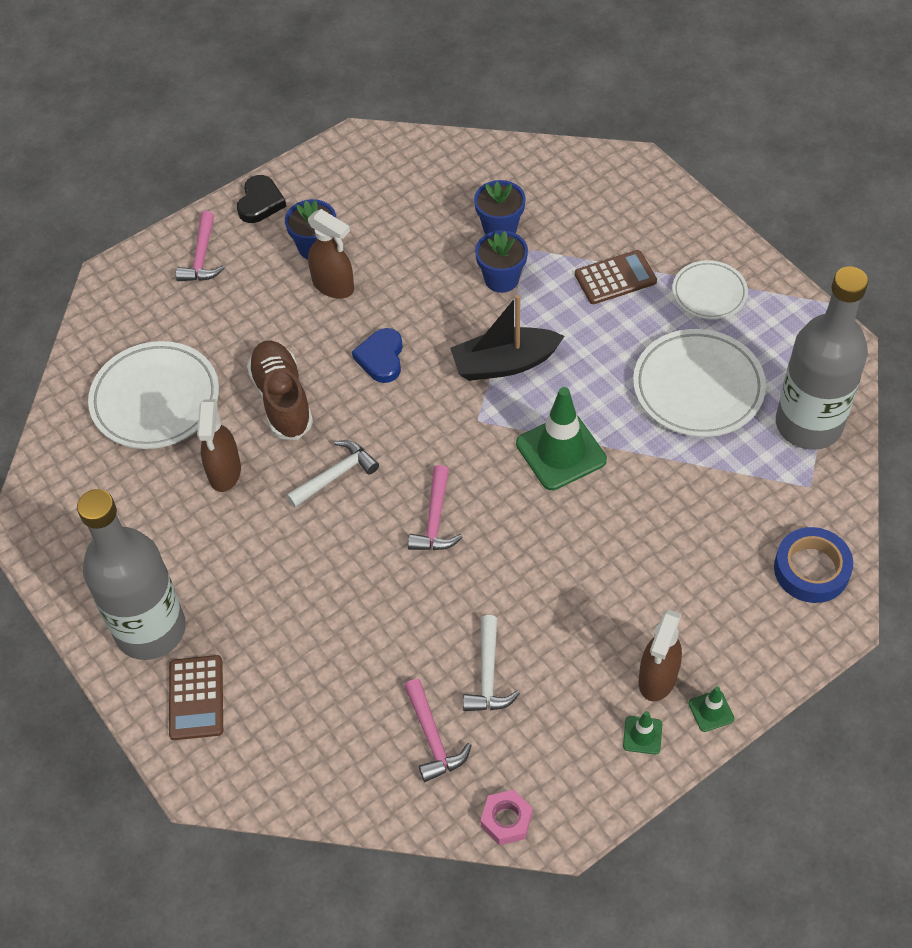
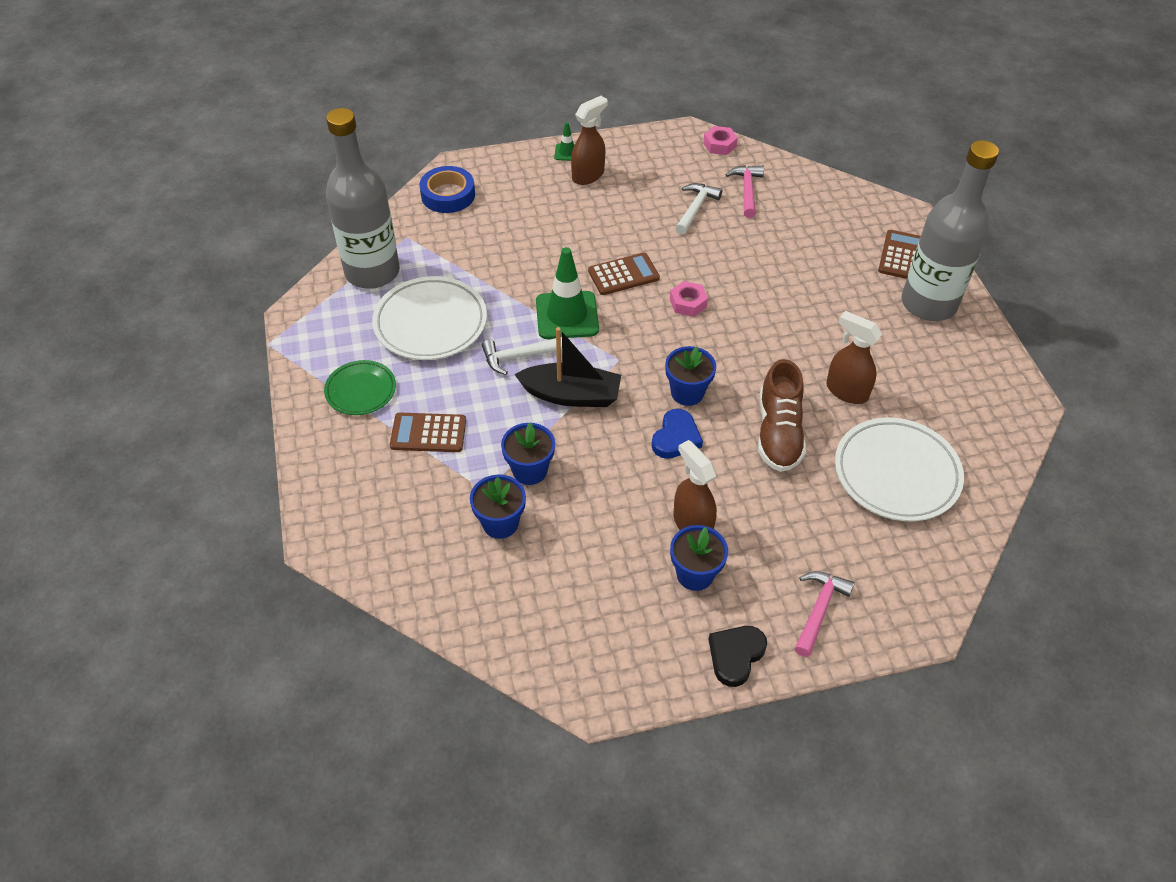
camera: 160 degrees left, 5 degrees down
(224, 472) = (846, 391): brown spray bottle -> brown spray bottle turned 75 degrees counterclockwise
(336, 475) = (753, 358): white hammer -> white hammer (518, 357)
(390, 409) = (687, 393): none -> blue flower pot
(435, 520) = (688, 303): pink hammer -> pink nut
(527, 531) = (623, 275): none -> brown calculator
(642, 735) = (616, 155): green traffic cone -> none
(709, 293) = (361, 390): white plate -> green plate

